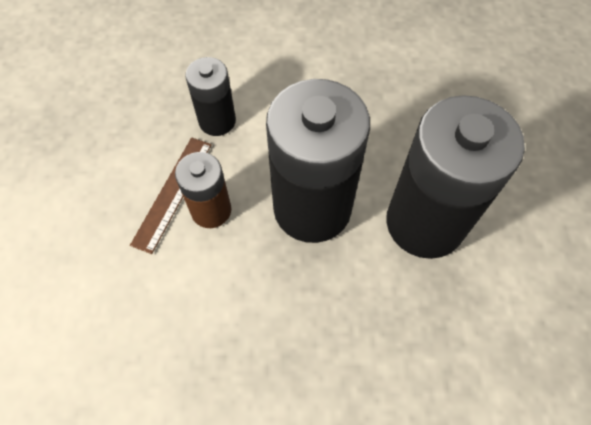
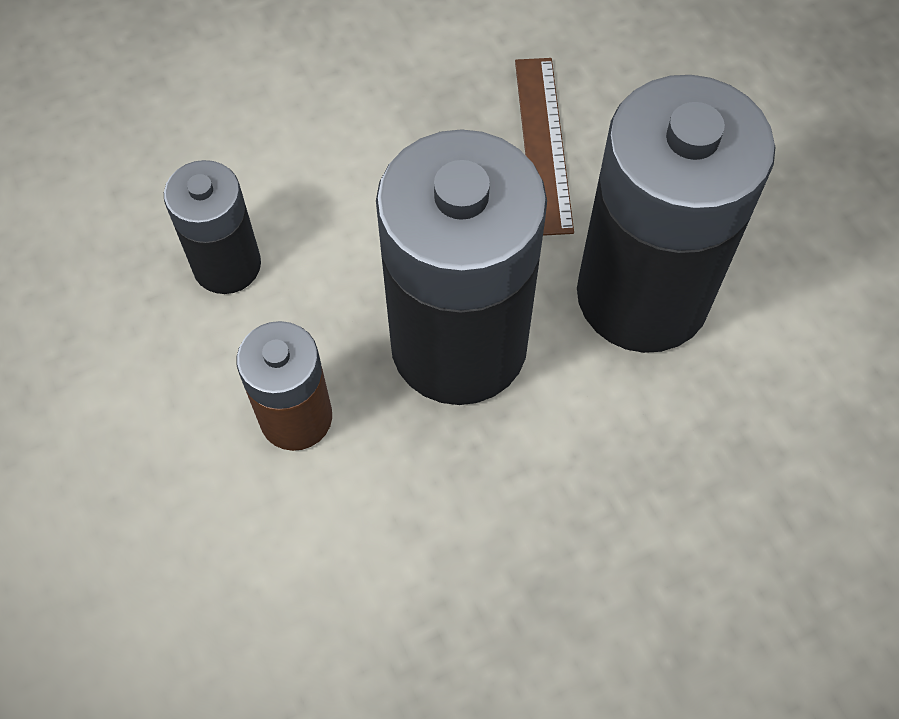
camera: 25 degrees left, 0 degrees up
(172, 193) = (215, 416): brown ruler -> brown ruler (543, 144)

